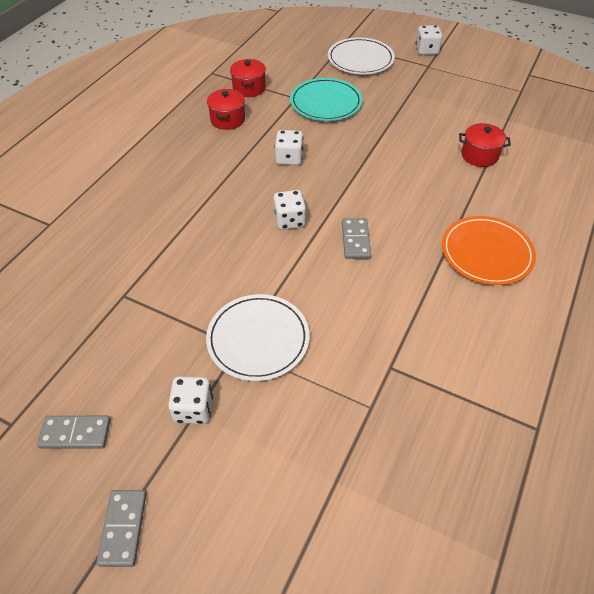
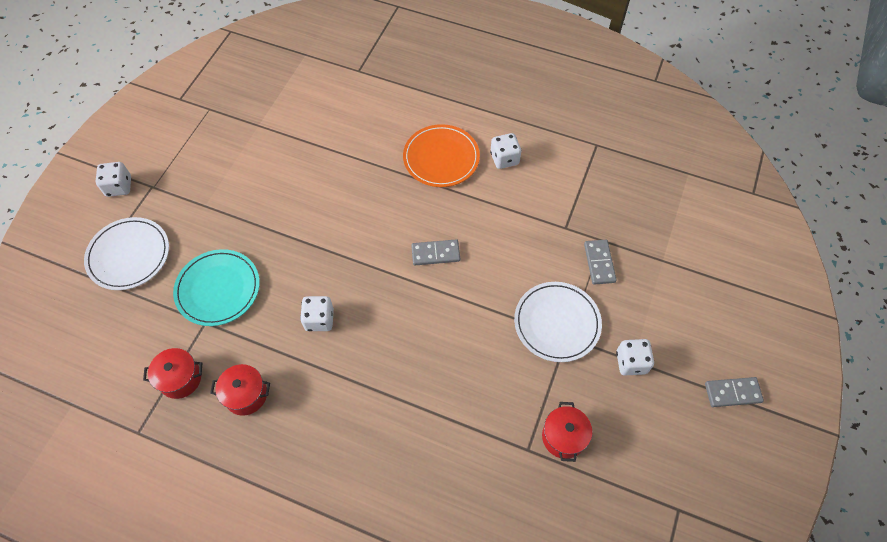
camera: 95 degrees left, 10 degrees up
(75, 433) = (673, 450): grey domino -> grey domino (599, 263)
(289, 220) = (414, 311): white dice -> white dice (504, 159)
(479, 155) = (314, 152): red pot -> red pot (563, 437)

